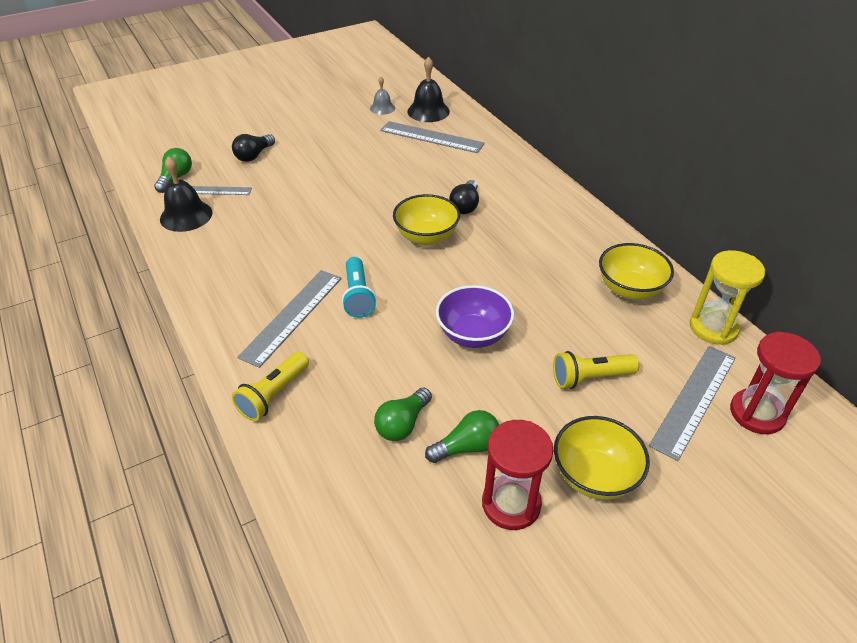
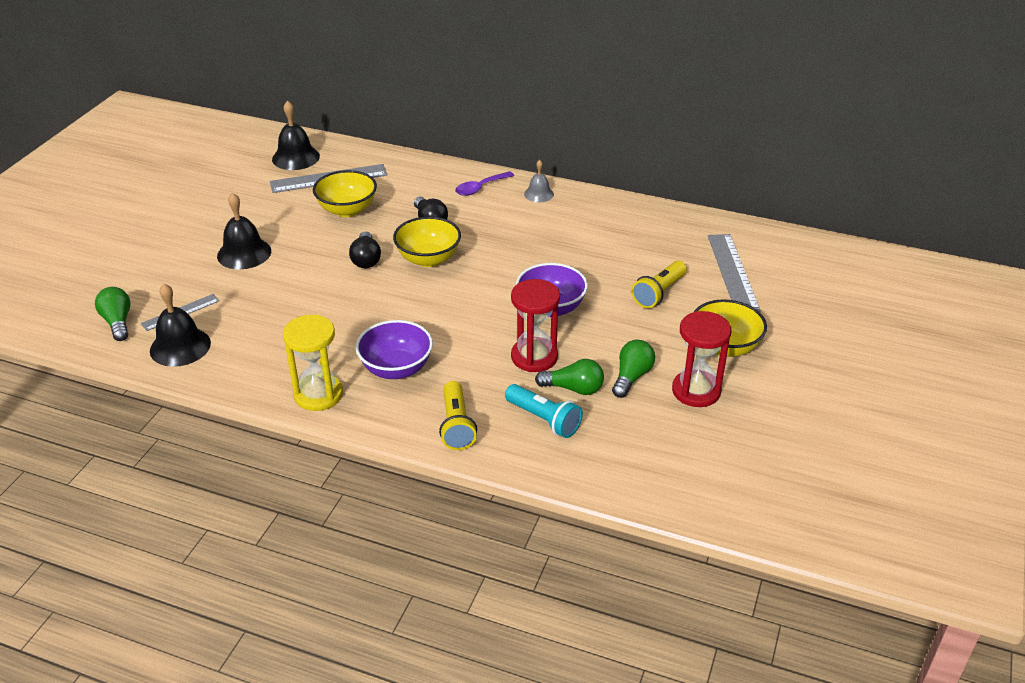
camera: 40 degrees left, 5 degrees down
(254, 155) = (173, 267): black light bulb -> black light bulb (366, 259)
(292, 316) = (396, 369): grey ruler -> purple bowl
(307, 167) = (244, 253): none -> black bell
(358, 296) = (430, 327): turquoise flashlight -> turquoise flashlight (544, 419)
(382, 108) = (246, 172): grey bell -> grey bell (539, 194)
(403, 424) = (573, 388): green light bulb -> green light bulb turned 75 degrees counterclockwise
(539, 196) = (480, 188): none -> purple spoon
(629, 289) = (620, 224): yellow bowl -> yellow bowl (347, 210)
(713, 328) = (698, 223): yellow hourglass -> yellow hourglass (318, 394)
(757, 413) = (774, 261): red hourglass -> red hourglass (534, 357)

